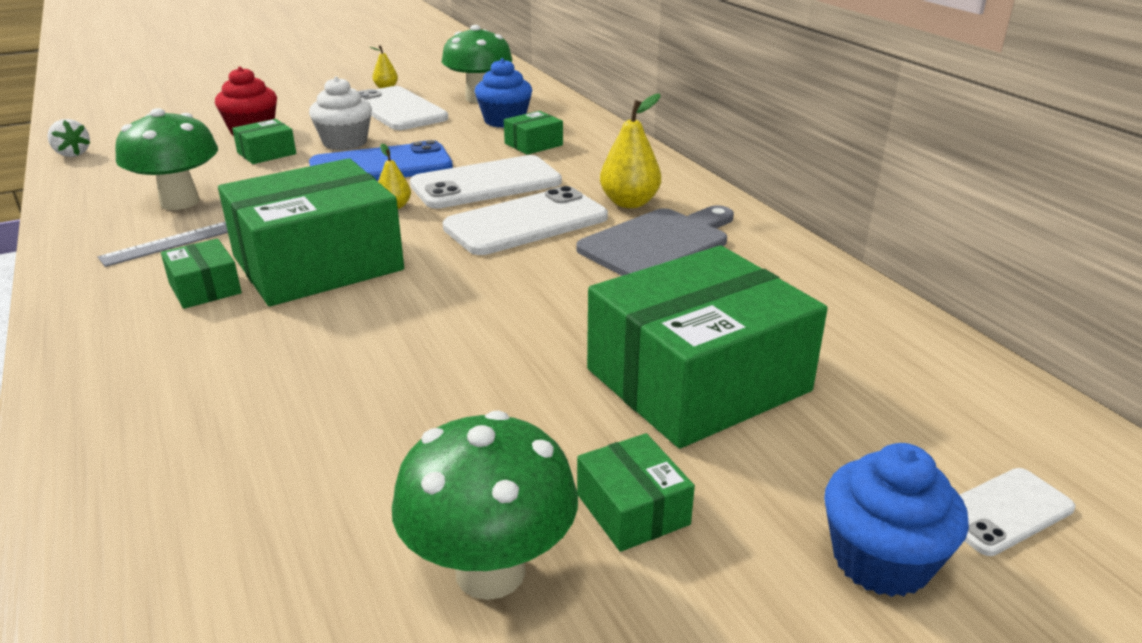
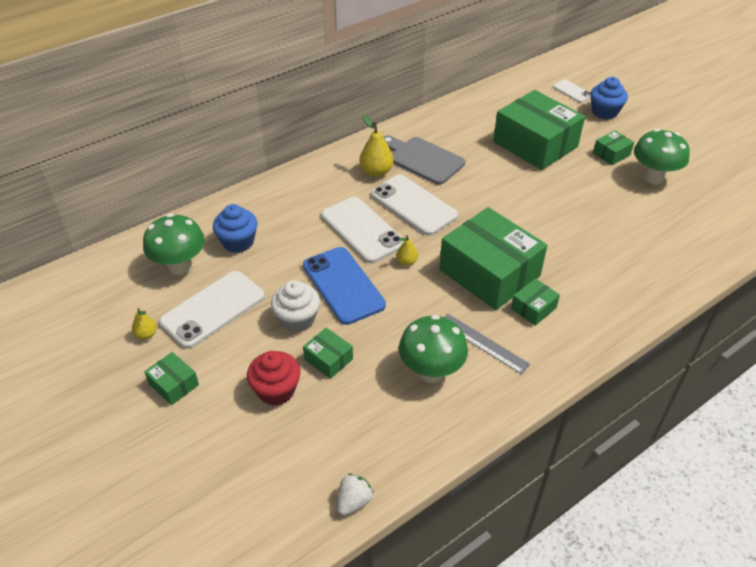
camera: 100 degrees left, 15 degrees up
(533, 144) = (288, 220): green box -> green box (174, 384)

